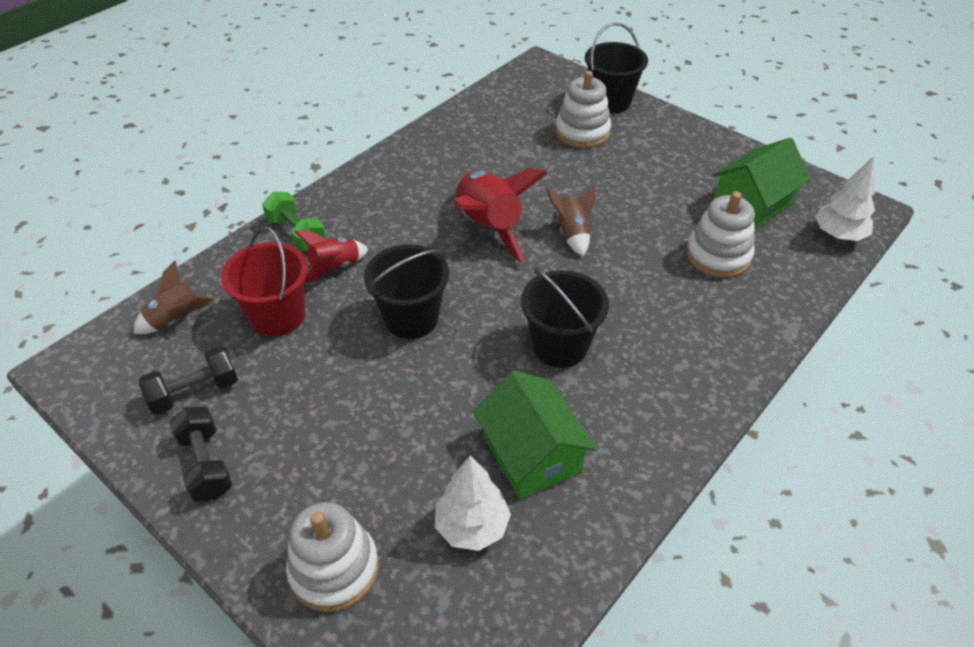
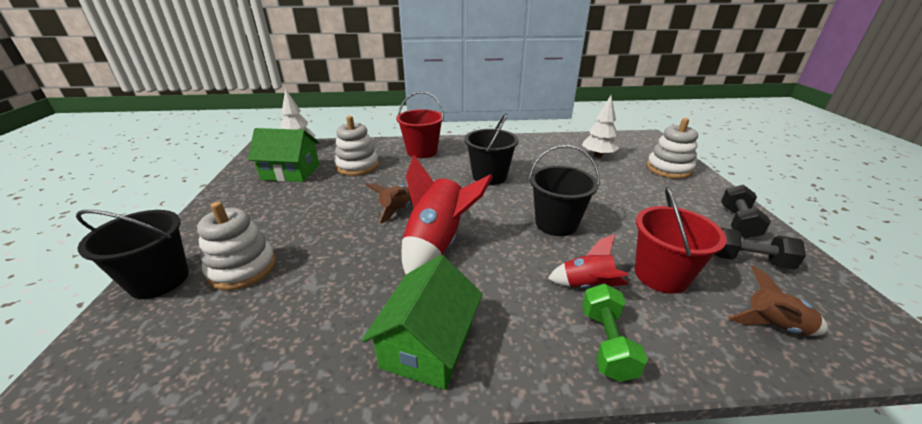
camera: 135 degrees left, 15 degrees down
(532, 454) = (550, 159): green house -> green house (428, 345)
(708, 335) = (422, 151): none -> red bucket

